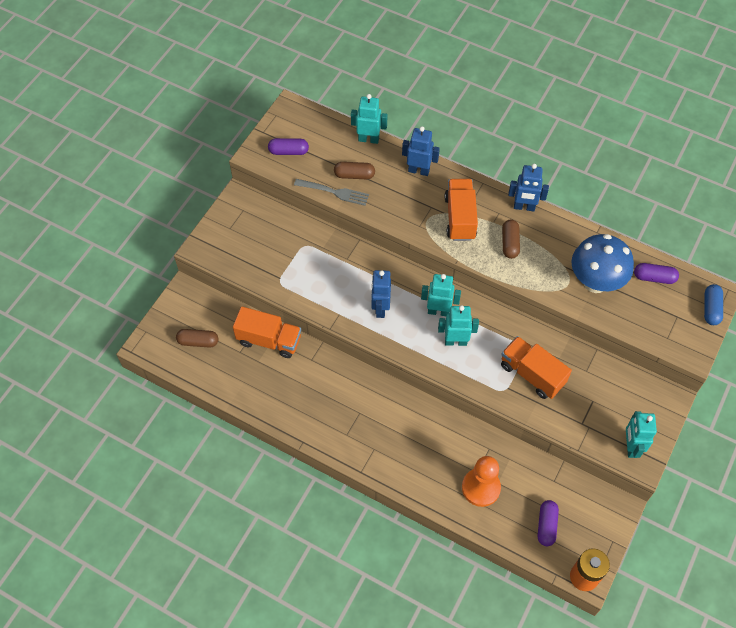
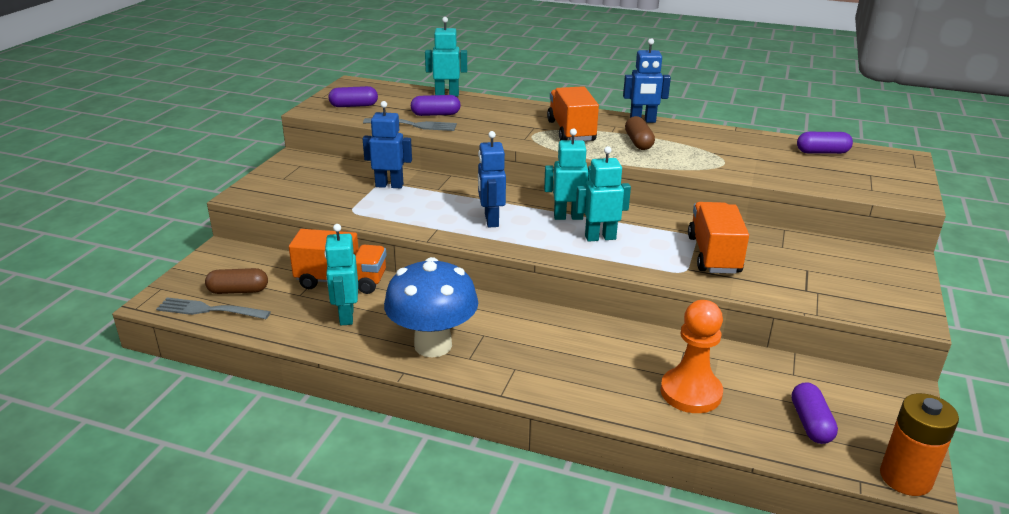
camera: 10 degrees left, 30 degrees down
(180, 360) = (210, 310): none -> grey fork
(354, 175) = (435, 114): brown capsule -> purple capsule
(418, 170) = (511, 108): blue robot -> blue robot (389, 185)
(532, 374) = (714, 255): orange truck -> orange truck turned 60 degrees clockwise
(595, 282) = (756, 159): blue mushroom -> blue mushroom (433, 345)
(631, 447) = (886, 304): turquoise robot -> turquoise robot (346, 316)
(711, 309) = (905, 167): blue capsule -> none

